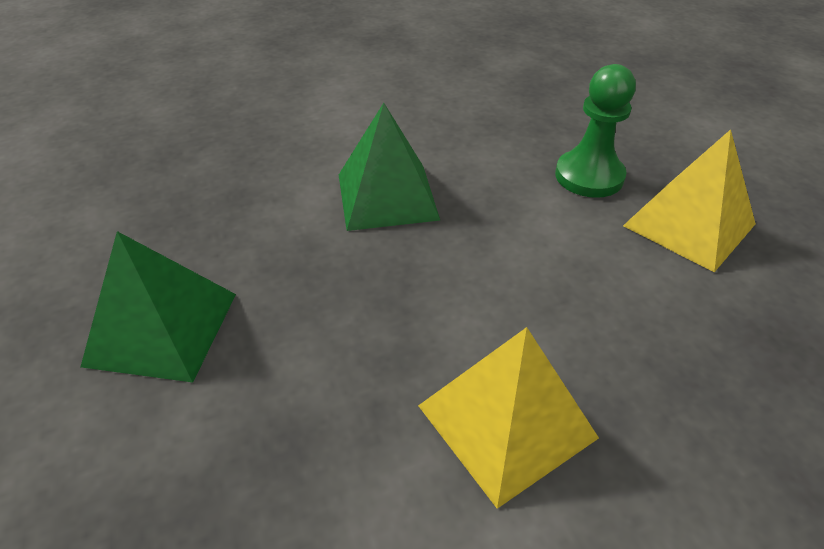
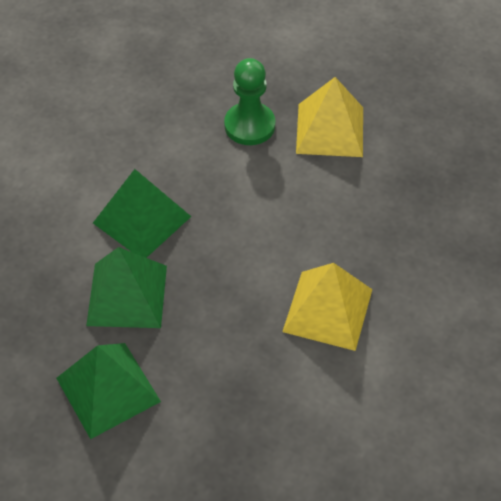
camera: 40 degrees left, 10 degrees up
(293, 251) = (127, 295): none -> green pyramid

